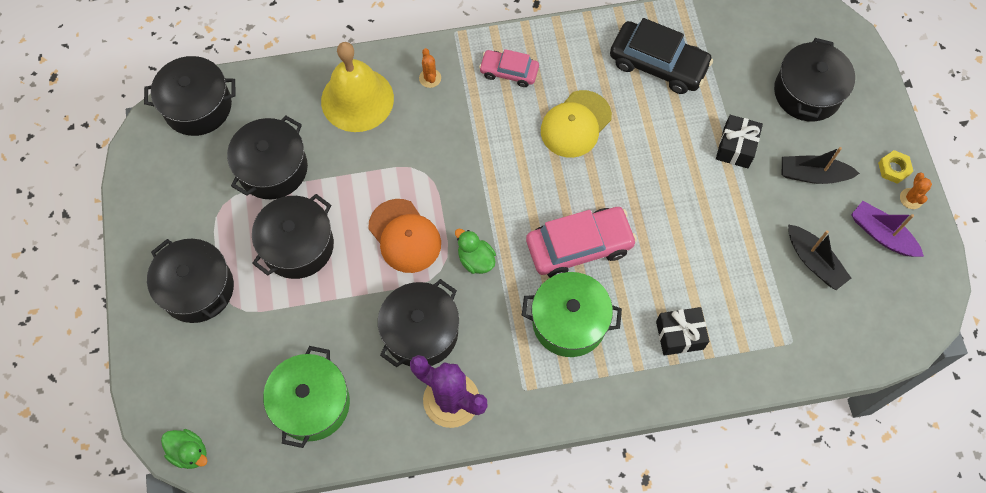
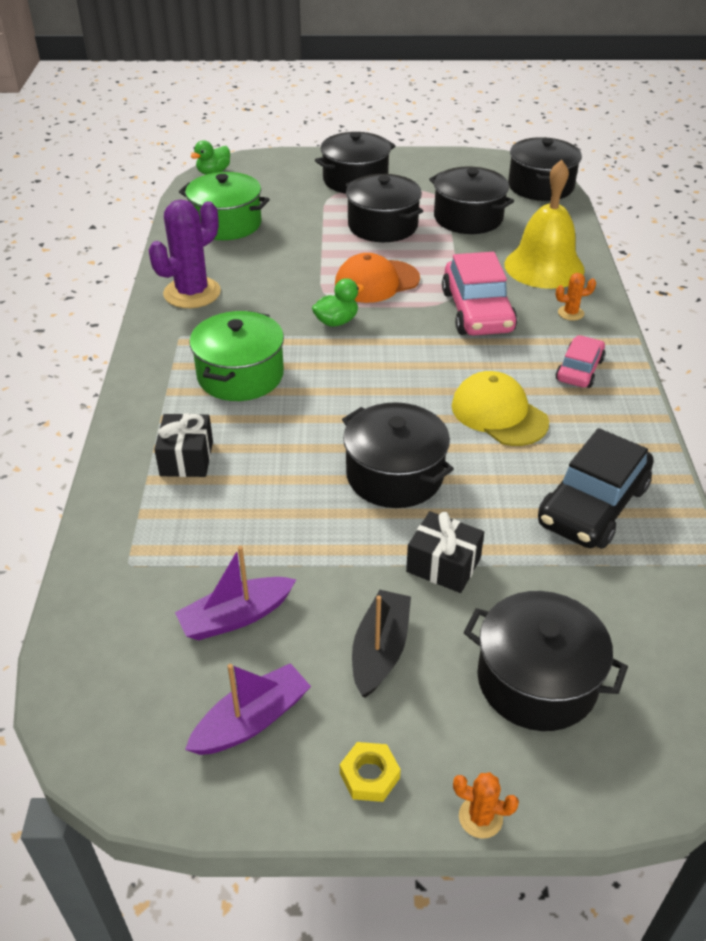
camera: 100 degrees right, 25 degrees down
(421, 332) = (269, 282): black pot -> black pot (394, 475)
(579, 246) = (330, 394): pink car -> pink car (477, 311)
(814, 261) = (236, 617): black boat -> purple boat
(911, 198) = (305, 787): orange cactus -> orange cactus (480, 817)

